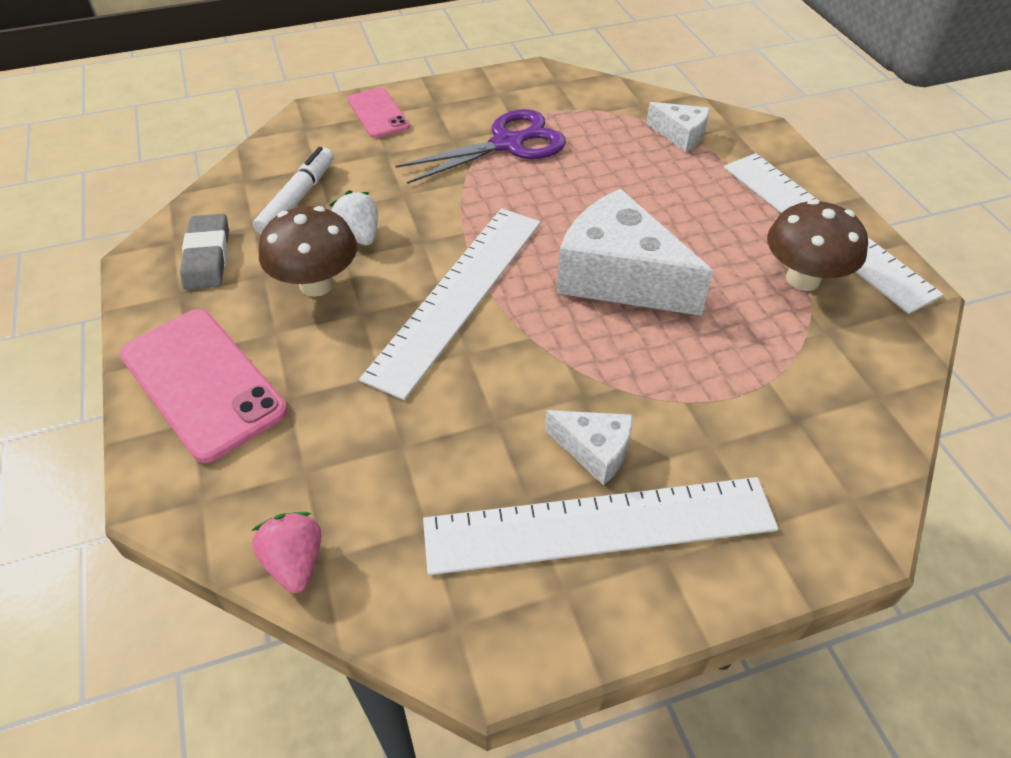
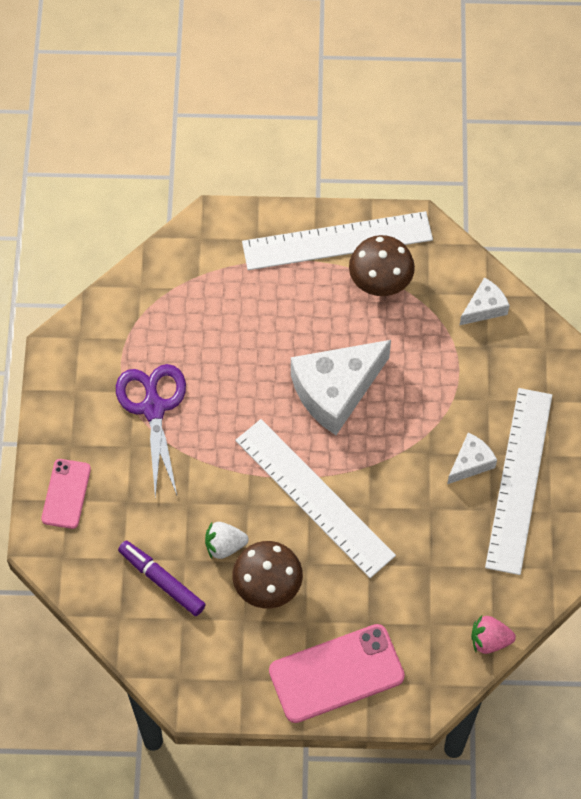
camera: 70 degrees left, 15 degrees up
(207, 256) = (207, 656): grey eraser -> none
(297, 199) = (162, 581): white marker -> purple marker
(378, 113) = (66, 494): pink phone -> pink phone turned 75 degrees counterclockwise
(680, 135) = (195, 280): white cheese -> white cheese (484, 308)

